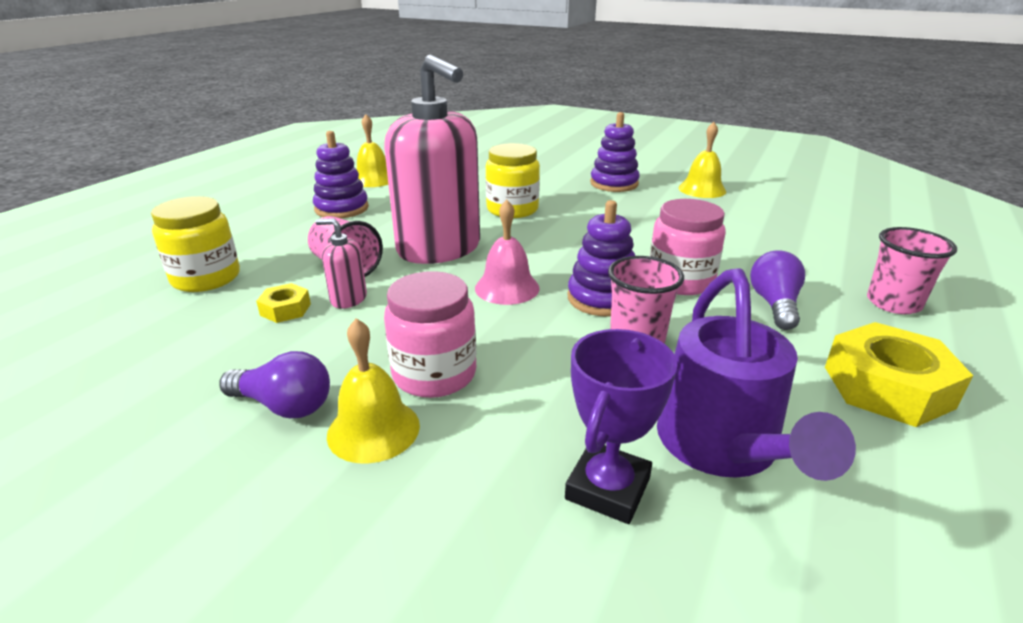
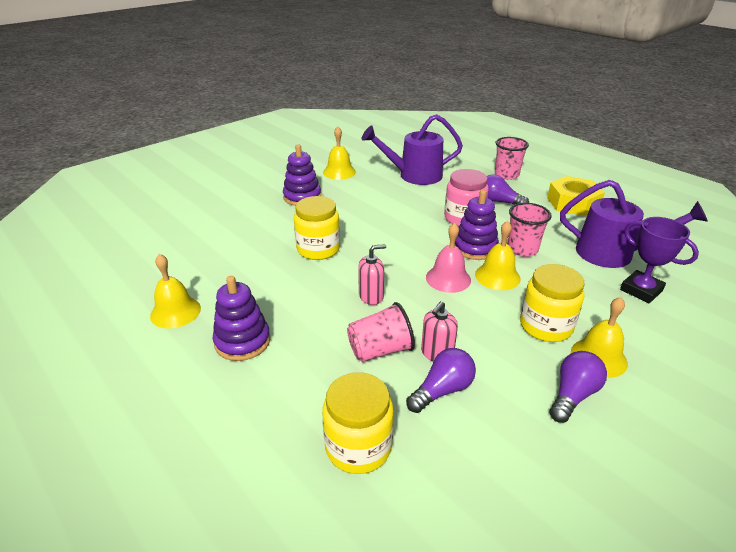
camera: 70 degrees left, 5 degrees up
(285, 309) = (442, 390): yellow nut -> purple light bulb
(434, 374) = (545, 326): pink jar -> yellow jar
(439, 249) = (371, 296): pink soap dispenser -> pink soap dispenser, size x0.41
(539, 323) = (497, 276): none -> yellow bell
(763, 231) = (413, 175): none -> purple watering can

